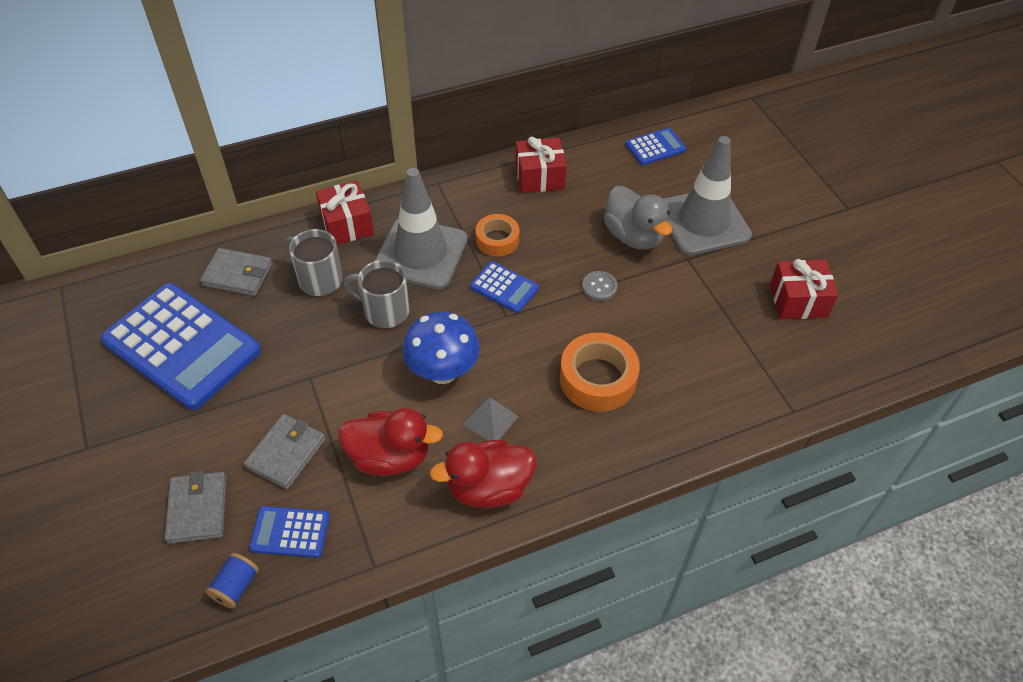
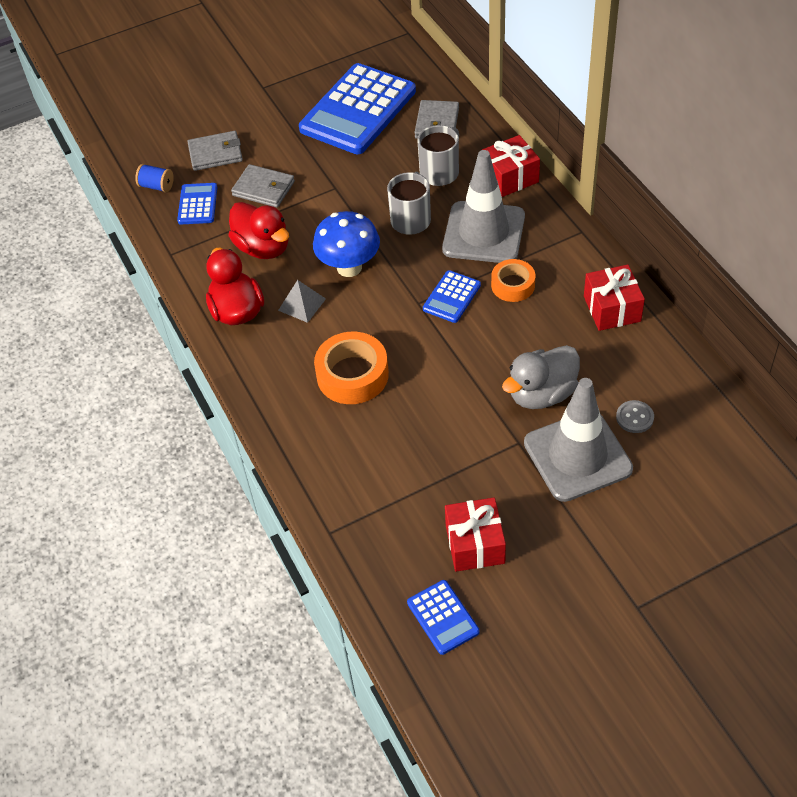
camera: 90 degrees right, 0 degrees up
(390, 457) = (263, 247): red duck -> red duck turned 45 degrees counterclockwise
(599, 287) = (465, 369): grey button -> grey button (634, 417)
(655, 147) = (691, 408): blue calculator -> blue calculator (443, 617)

